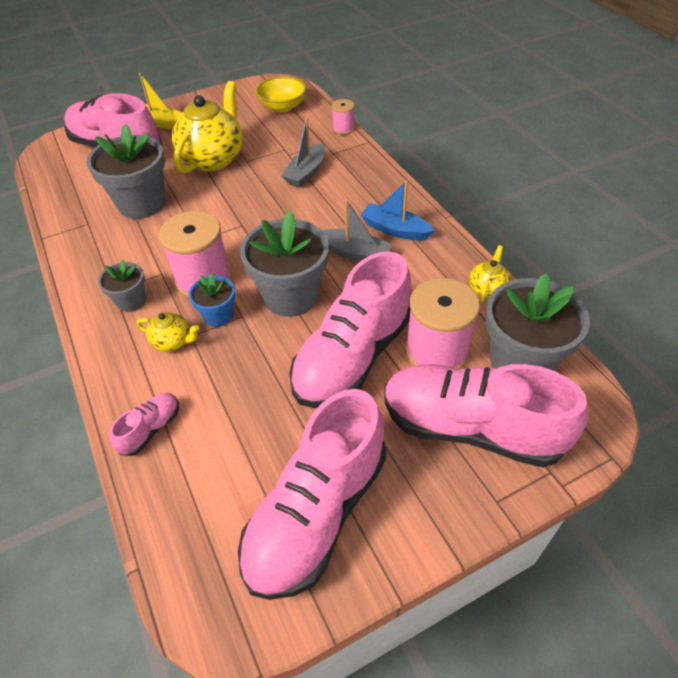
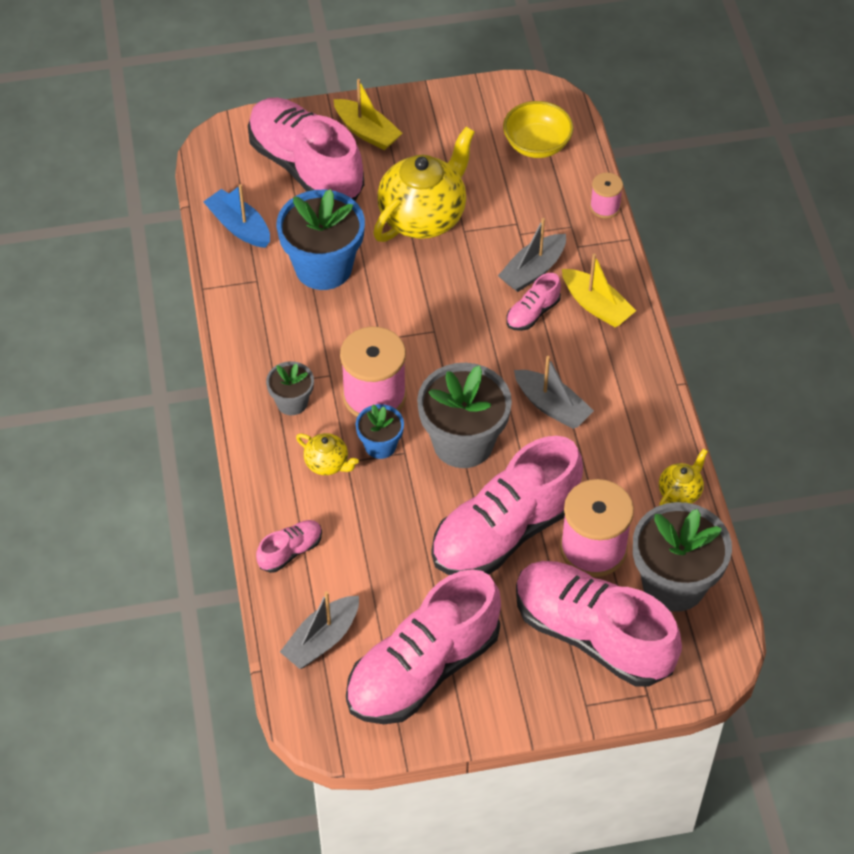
camera: 15 degrees right, 5 degrees up
(142, 204) = (323, 267): grey flower pot -> blue flower pot
(201, 511) = (322, 639): none -> grey boat
(316, 197) = (532, 313): none -> pink shoe
(361, 183) = (596, 305): none -> yellow boat
(395, 230) = (610, 386): blue boat -> blue boat (239, 227)

